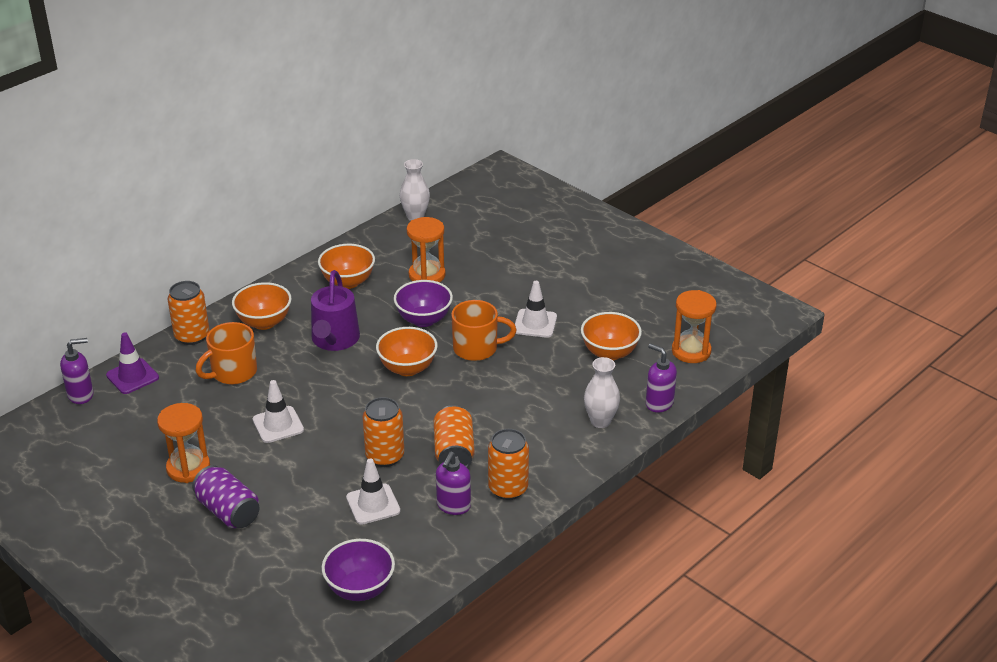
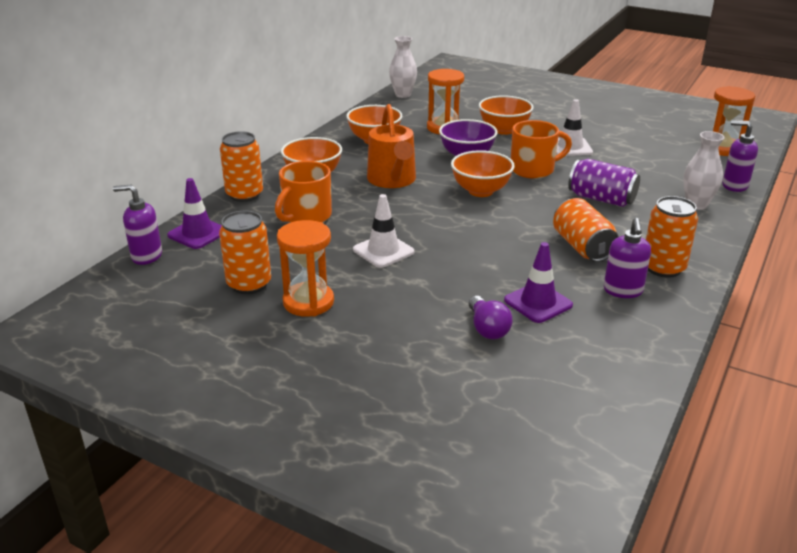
camera: 15 degrees left, 5 degrees down
(81, 395) = (146, 256): purple soap dispenser -> purple soap dispenser turned 135 degrees counterclockwise
(228, 511) = (381, 335): purple can -> purple can (601, 199)
(315, 521) = (487, 328): none -> purple light bulb
(334, 340) = (392, 180): purple watering can -> orange watering can
(360, 589) = (590, 385): purple bowl -> none
(373, 504) = (538, 303): white traffic cone -> purple traffic cone
(385, 456) = (516, 260): orange can -> orange can (249, 284)
(609, 353) = (654, 158): orange bowl -> orange bowl (504, 130)

